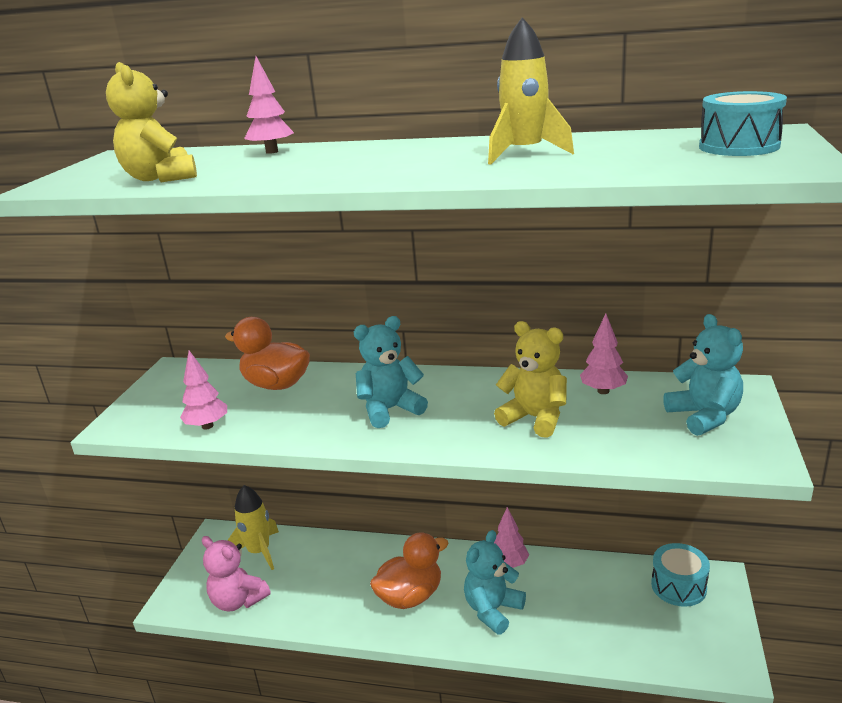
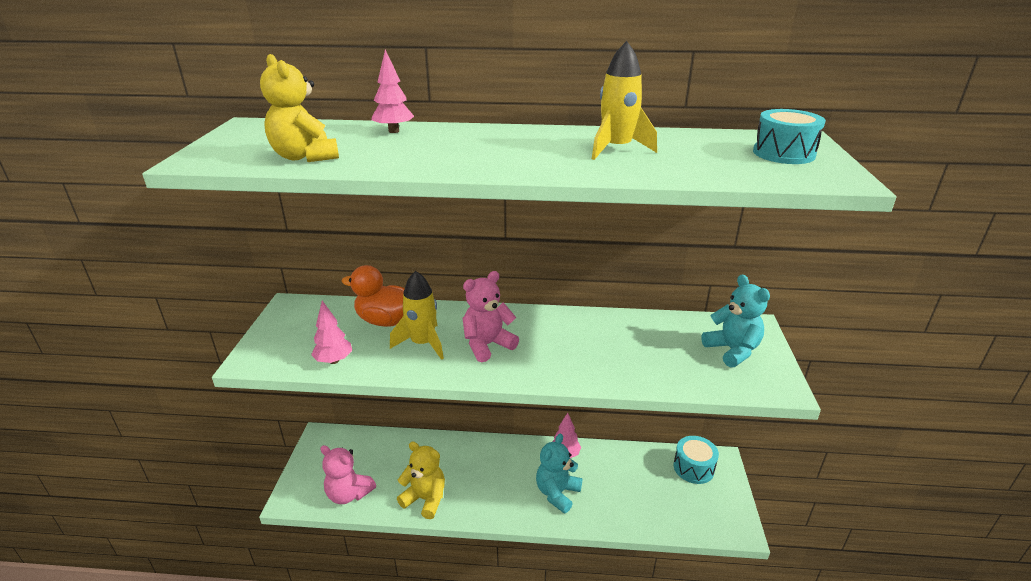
camera: 10 degrees left, 5 degrees up
(259, 552) = (360, 450): yellow rocket -> yellow rocket (422, 343)
(390, 410) = (487, 345): turquoise teddy bear -> pink teddy bear
(410, 596) = (491, 484): orange duck -> none
(535, 418) = (605, 352): yellow teddy bear -> yellow teddy bear (425, 499)
(603, 391) = (652, 328): pink tree -> none

